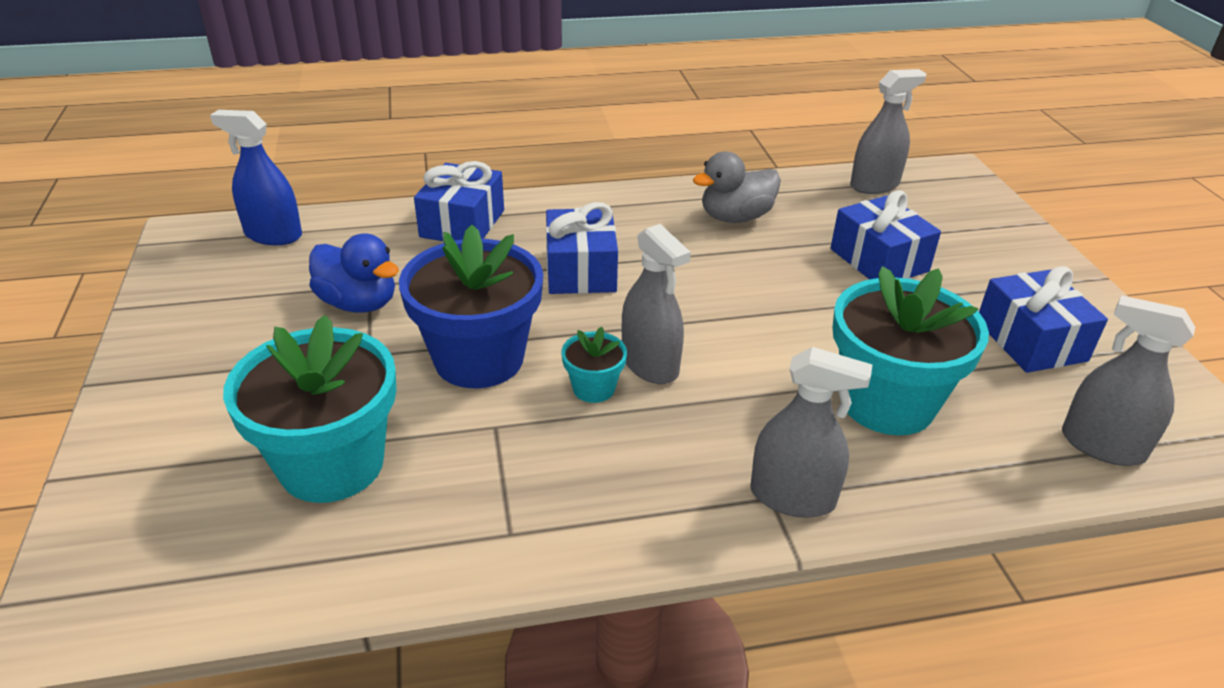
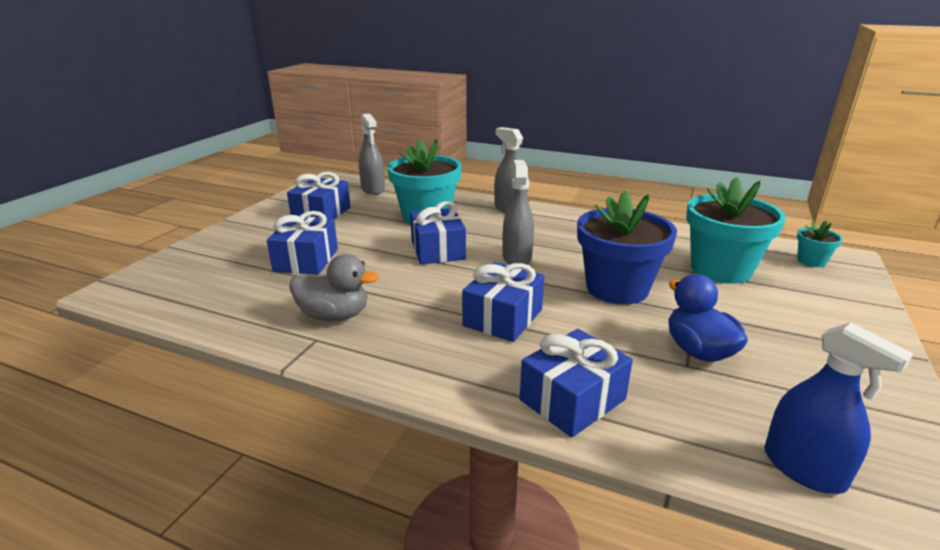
camera: 145 degrees left, 10 degrees down
(593, 388) = (558, 257): turquoise flower pot -> turquoise flower pot (811, 261)
(765, 335) = (437, 250): none -> blue gift
(874, 185) = (189, 302): grey spray bottle -> none

